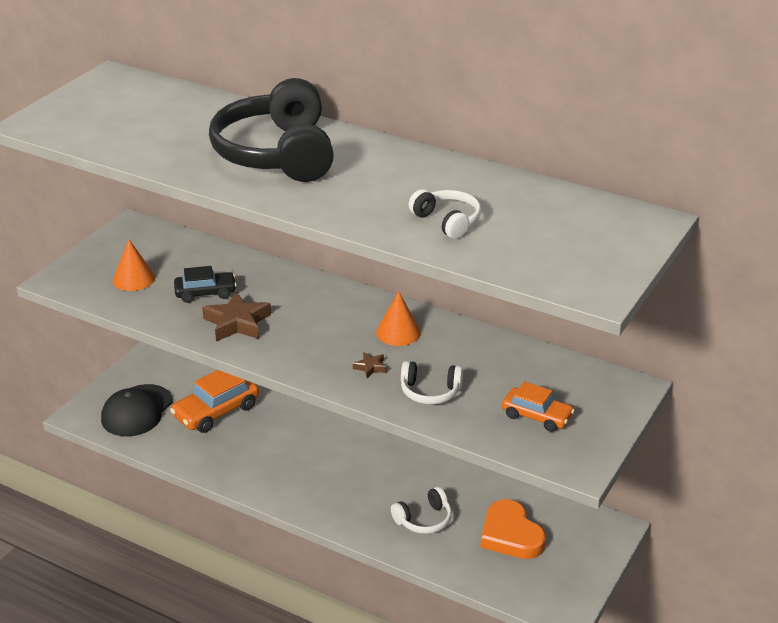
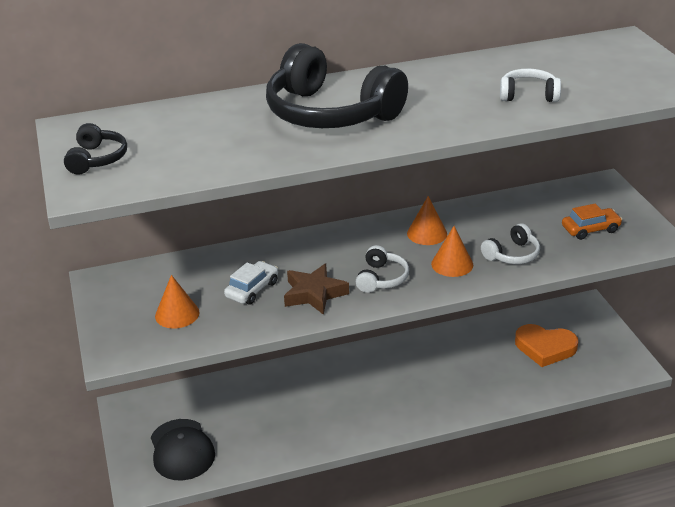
camera: 45 degrees left, 0 degrees up
(81, 106) = (97, 159): none -> black headphones
(205, 293) = (252, 289): black car -> white car
(216, 411) = (243, 408): orange car -> none
(370, 367) = (452, 264): brown star -> orange cone
(424, 520) = (487, 375): white headphones -> white headphones (381, 278)

